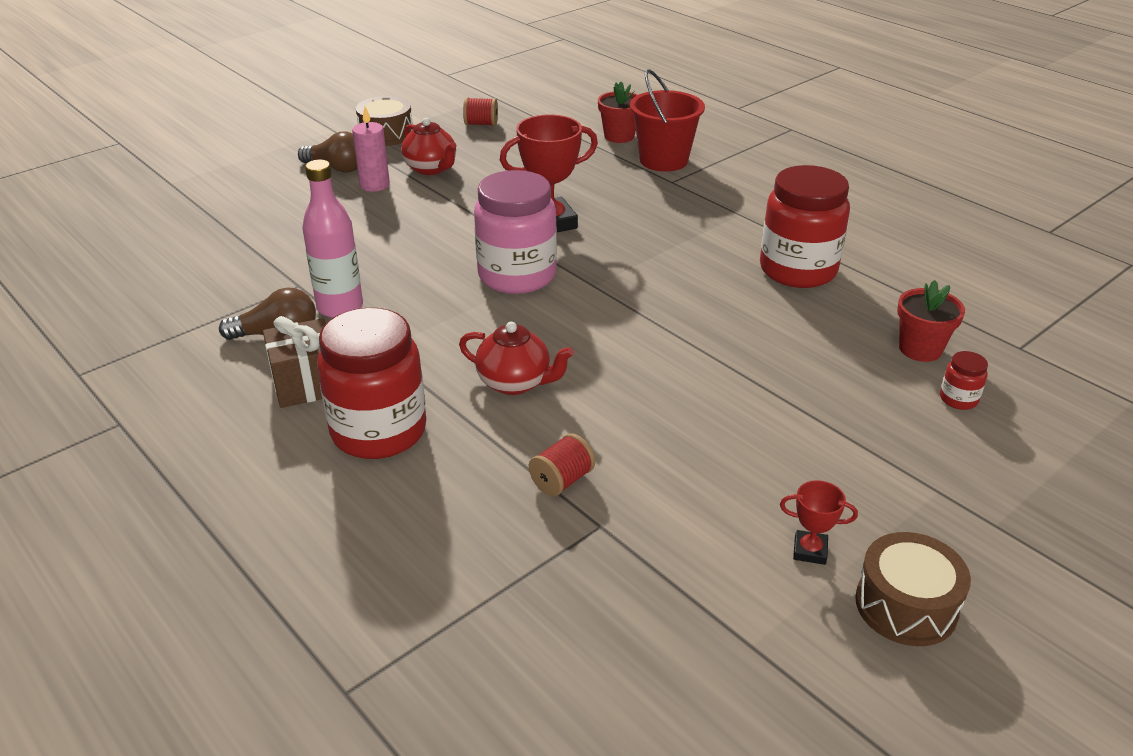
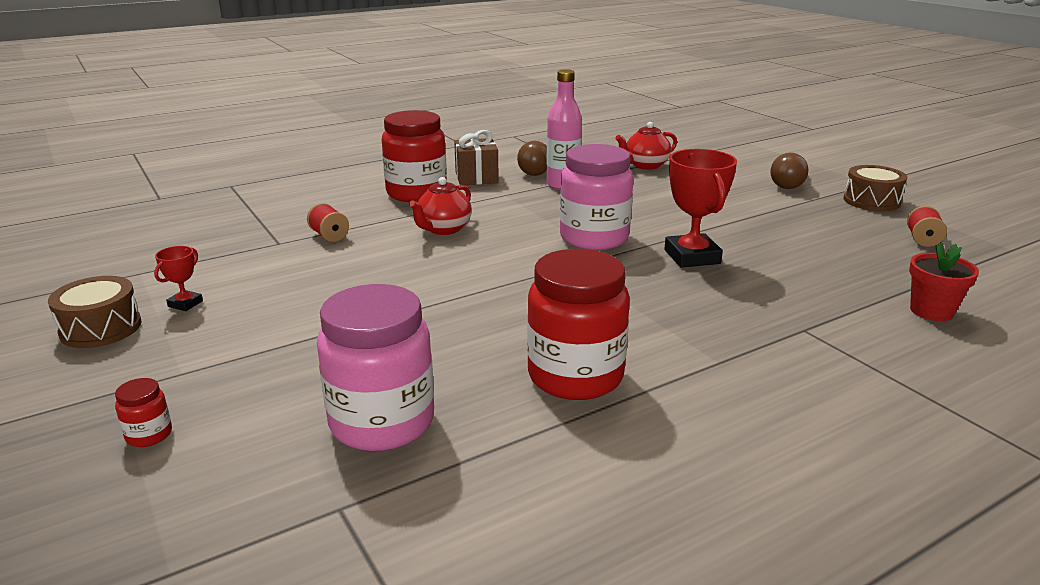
camera: 100 degrees right, 10 degrees down
(374, 185) = (759, 196): pink candle -> none
(431, 169) = (799, 215): red teapot -> red teapot (645, 165)
(663, 160) = (866, 331): red bucket -> none
(920, 349) = (382, 422): red flower pot -> pink jar
(958, 399) = (283, 422): red jar -> red jar (149, 435)

